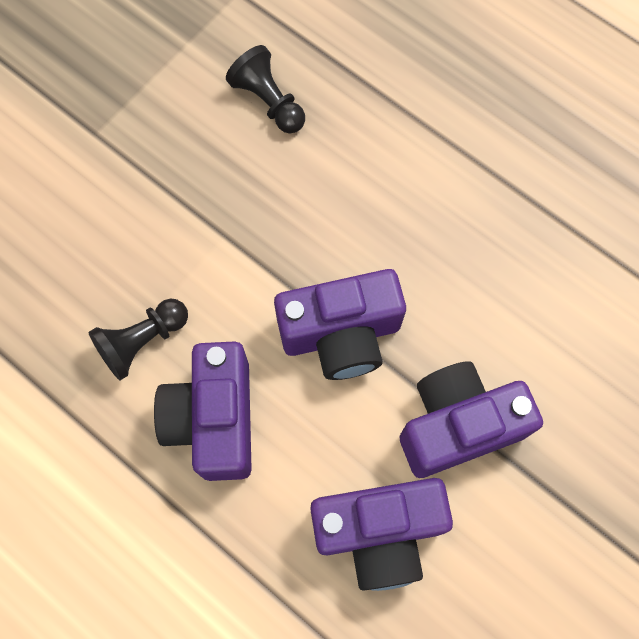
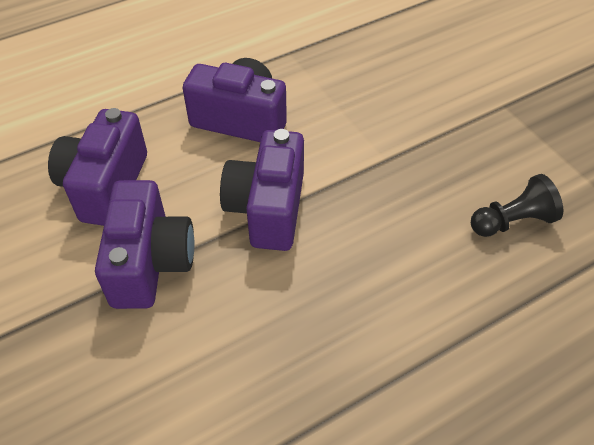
camera: 110 degrees right, 20 degrees down
(142, 341) = (318, 96): black pawn -> none

